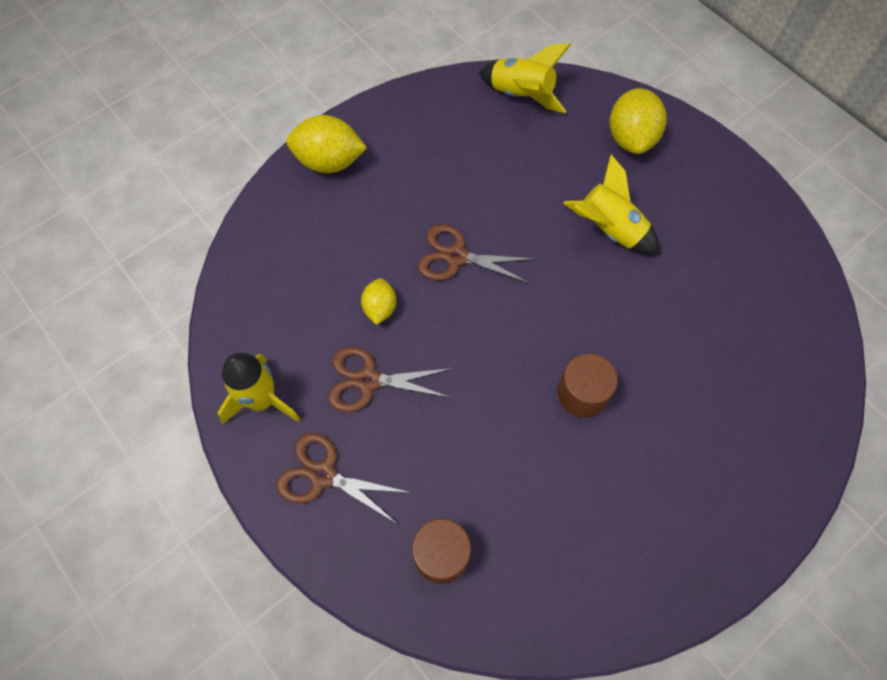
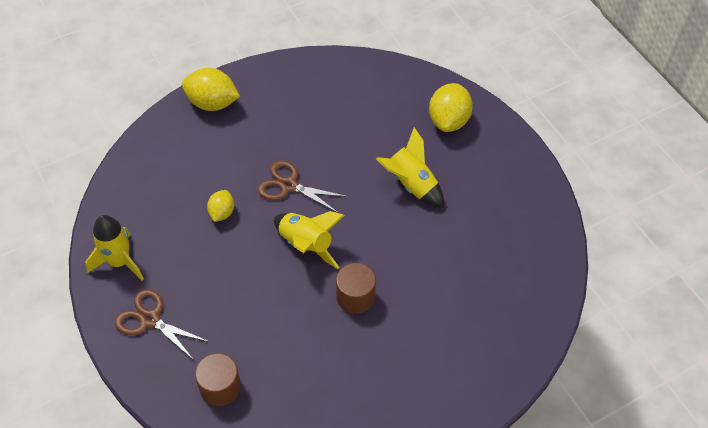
camera: 10 degrees right, 10 degrees down
(368, 380) = (199, 261): brown scissors -> none
(521, 95) = (372, 76): yellow rocket -> yellow rocket (306, 245)

